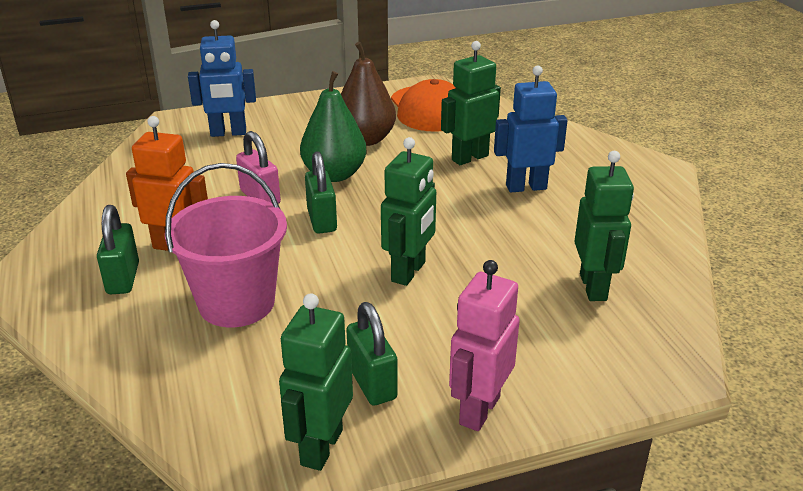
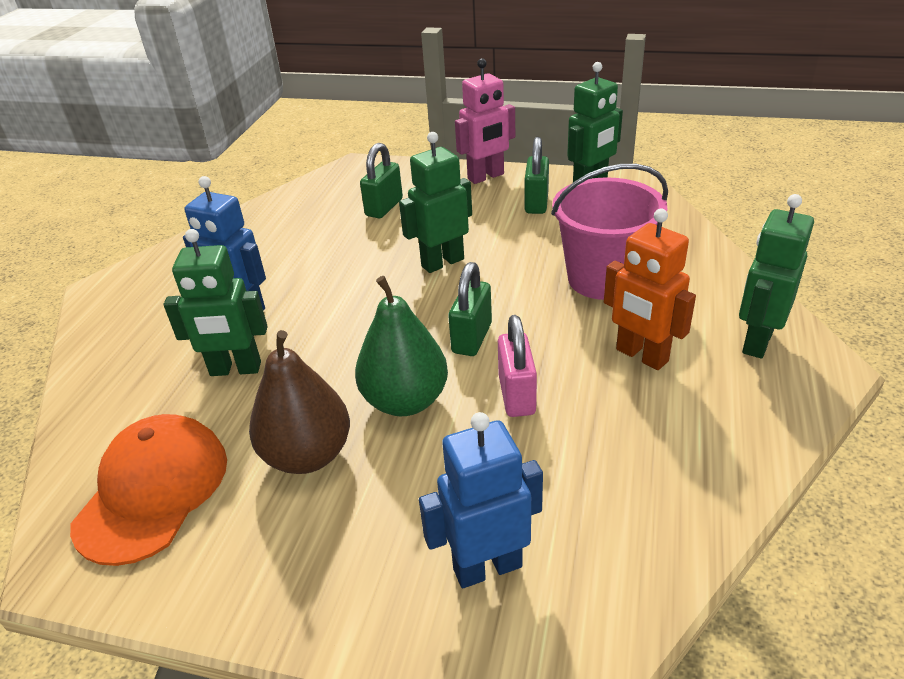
camera: 145 degrees left, 5 degrees up
(123, 278) = (706, 334): green padlock -> green padlock (384, 207)
(228, 133) = (487, 567): blue robot -> blue robot turned 45 degrees counterclockwise
(594, 287) = (328, 214): green robot -> green robot (757, 341)

